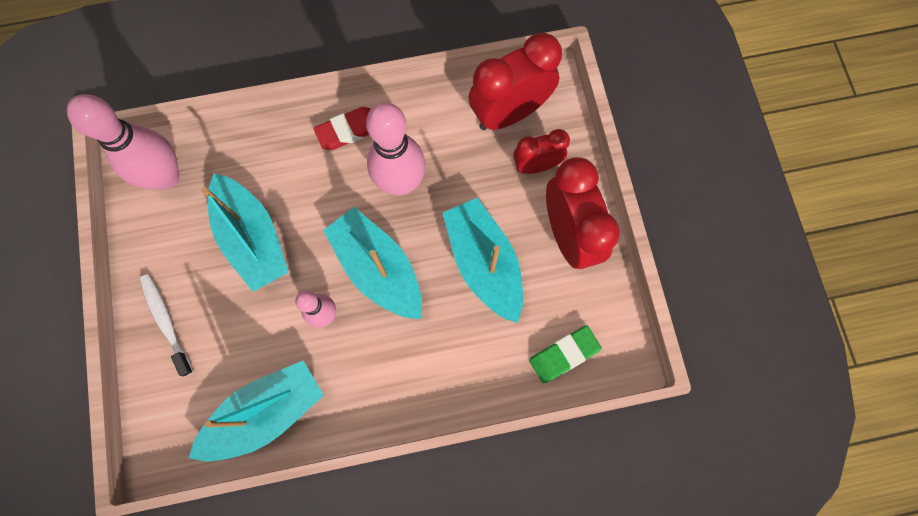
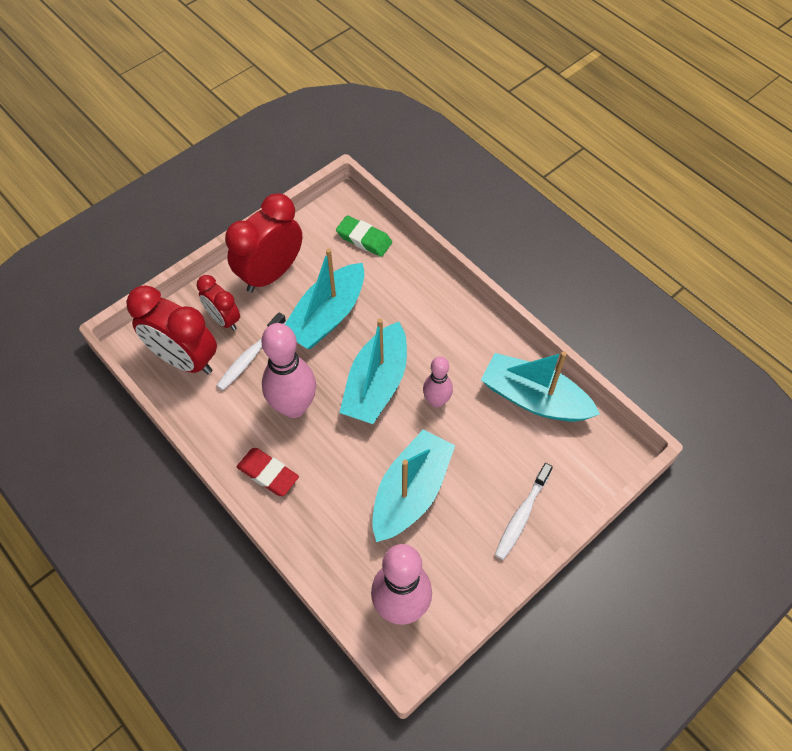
camera: 120 degrees left, 15 degrees down
(479, 170) = (250, 356): none -> white toothbrush

